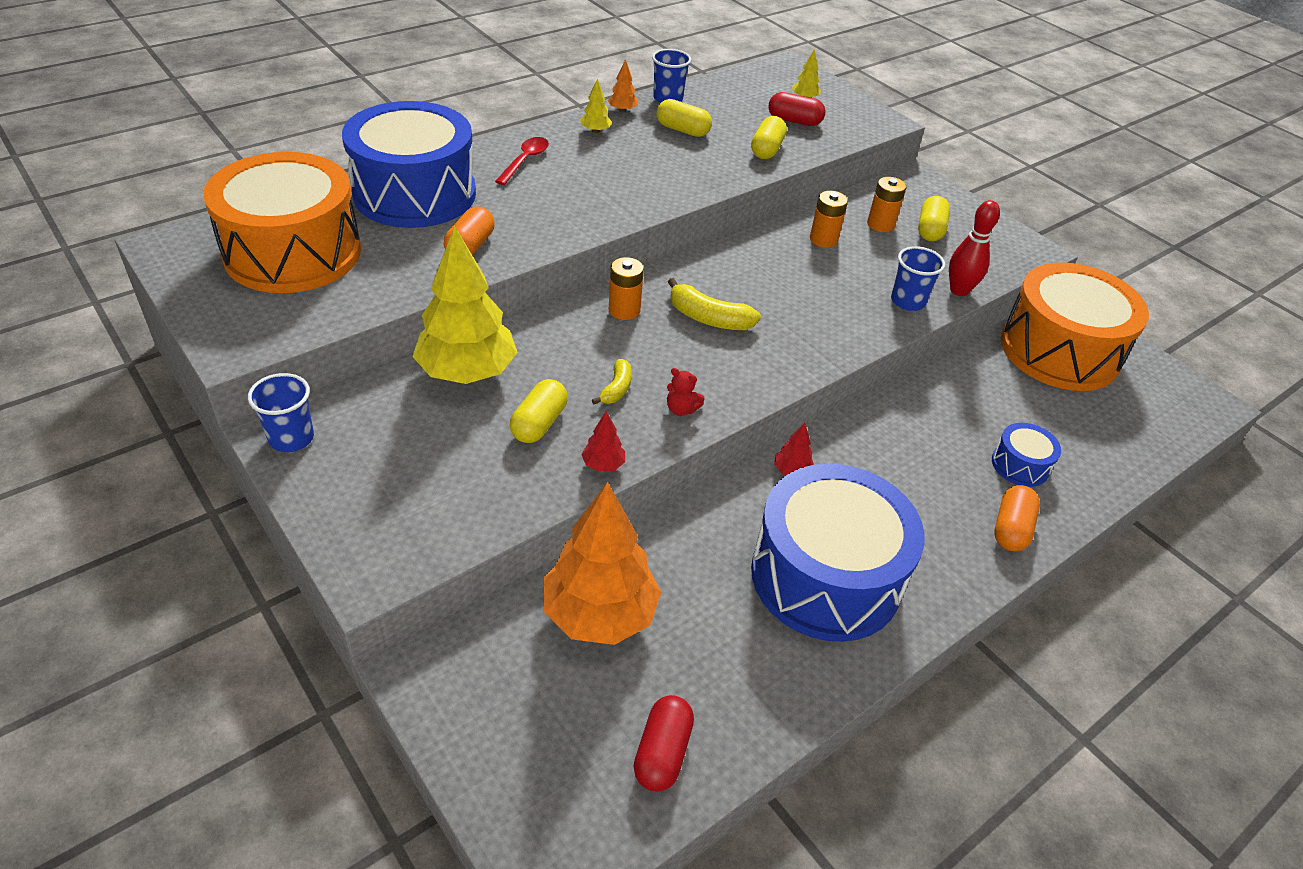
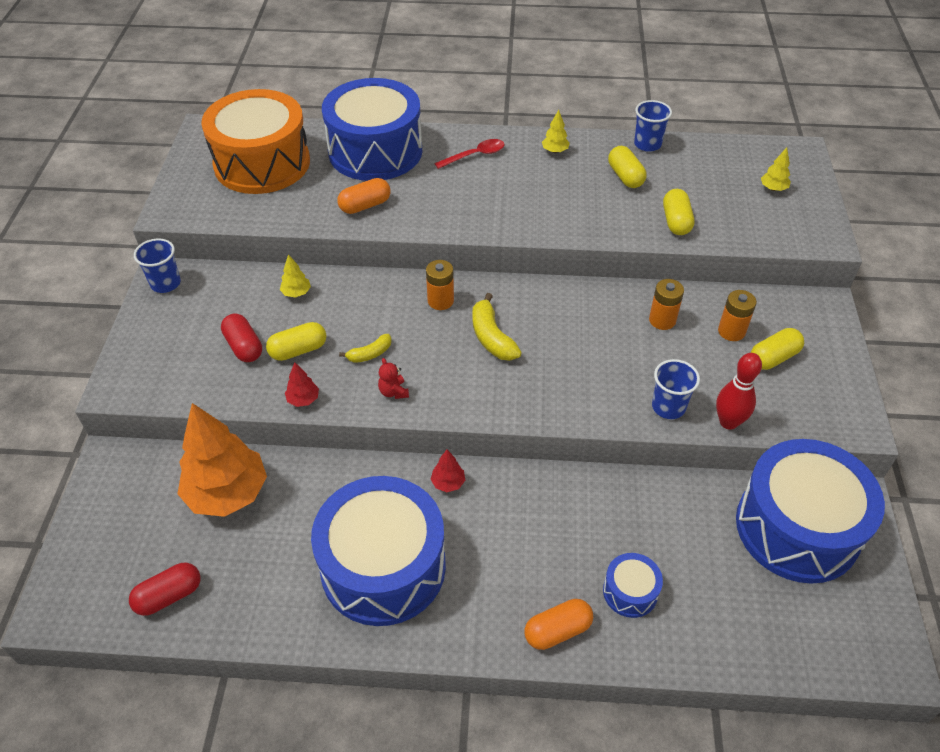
camera: 45 degrees right, 5 degrees up
(467, 372) = (296, 293): yellow tree -> yellow tree, size x0.41
(622, 110) = (597, 141): orange tree -> none
(766, 149) = (676, 221): yellow capsule -> yellow capsule turned 60 degrees counterclockwise
(794, 121) = (735, 206): red capsule -> red capsule (244, 347)
(1059, 351) = (797, 527): orange drum -> blue drum

